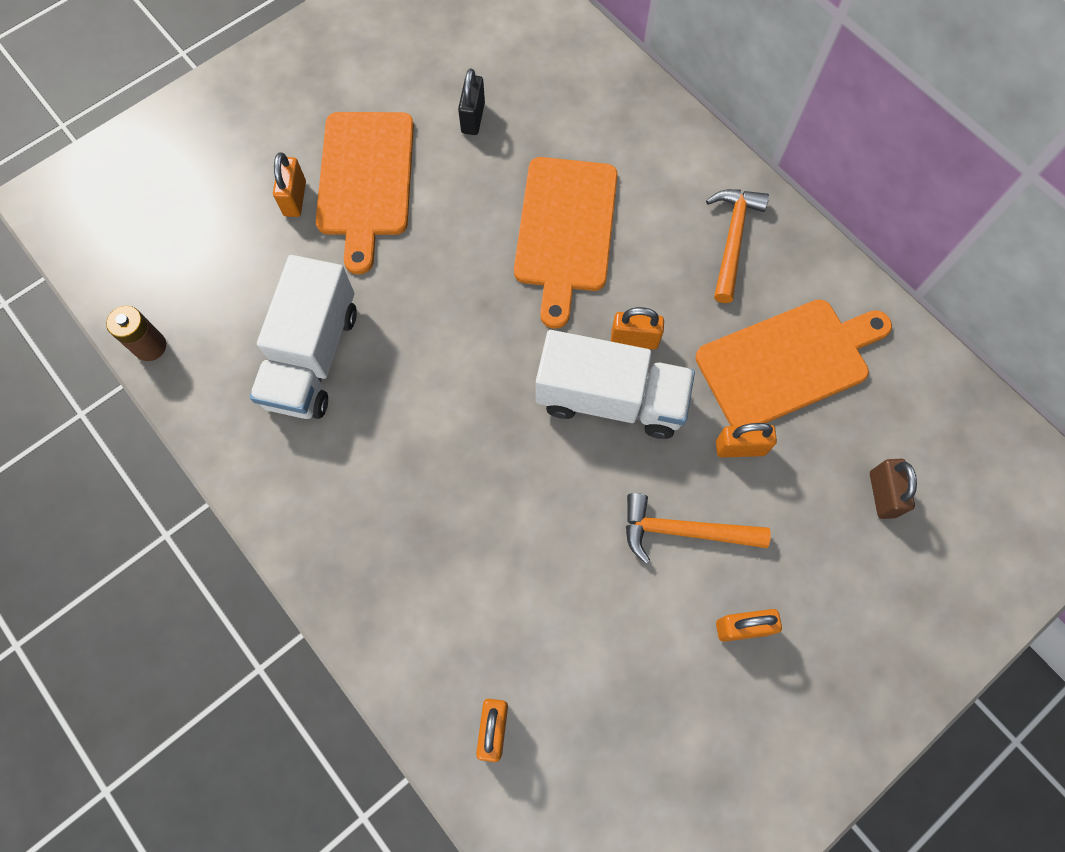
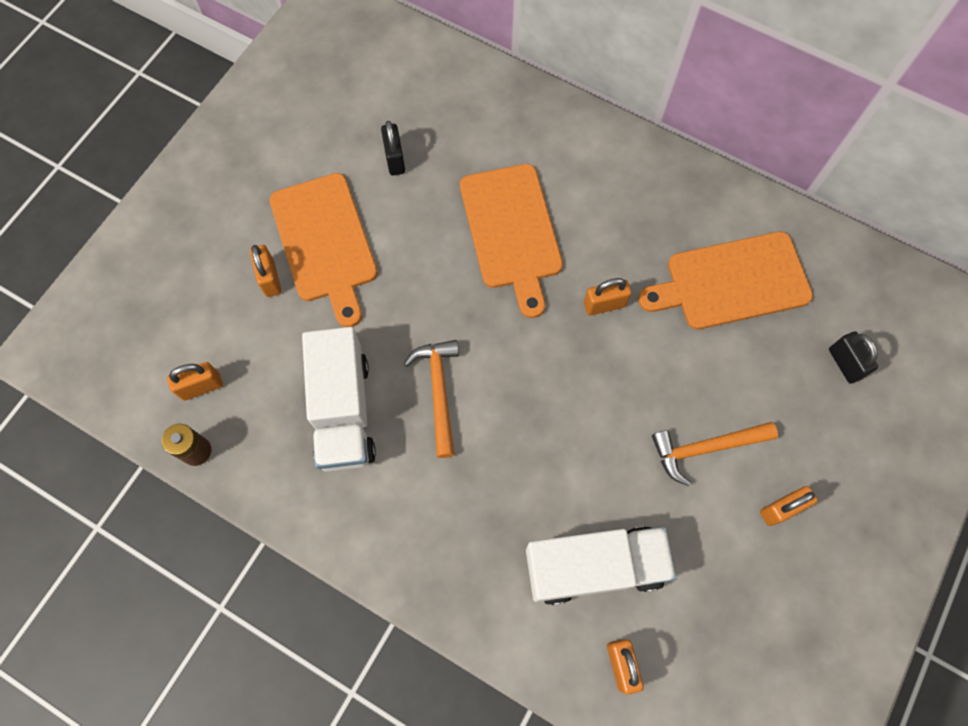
camera: 20 degrees left, 0 degrees up
(610, 399) = (605, 361): white truck -> white truck (594, 566)
(732, 240) = (649, 195): orange hammer -> orange hammer (438, 392)
(740, 448) = (722, 365): orange padlock -> orange padlock (201, 387)
(787, 362) = (732, 282): orange cutting board -> orange cutting board turned 150 degrees counterclockwise
(882, 494) = (844, 363): brown padlock -> black padlock

